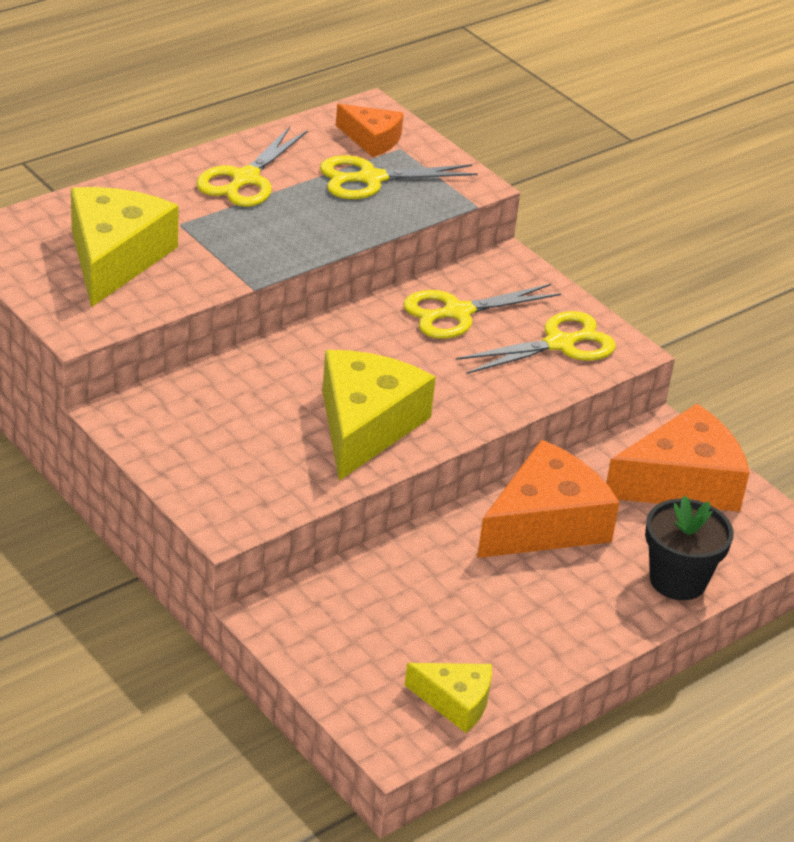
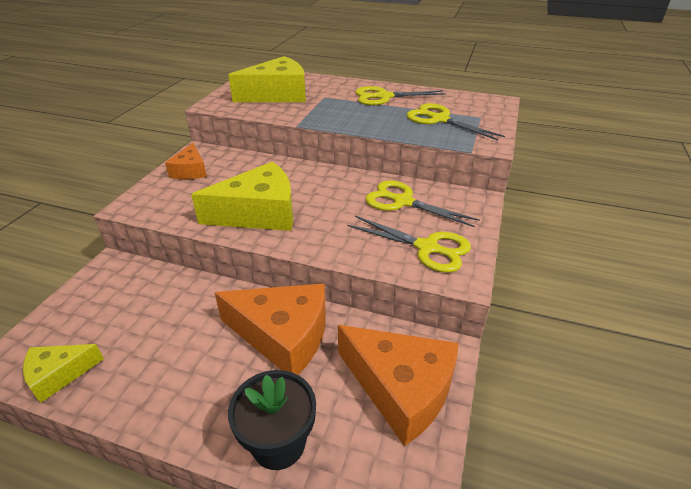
camera: 60 degrees right, 0 degrees up
(371, 139) = (473, 109): orange cheese -> orange cheese (190, 171)
(455, 702) = (59, 375): yellow cheese -> yellow cheese turned 75 degrees clockwise

